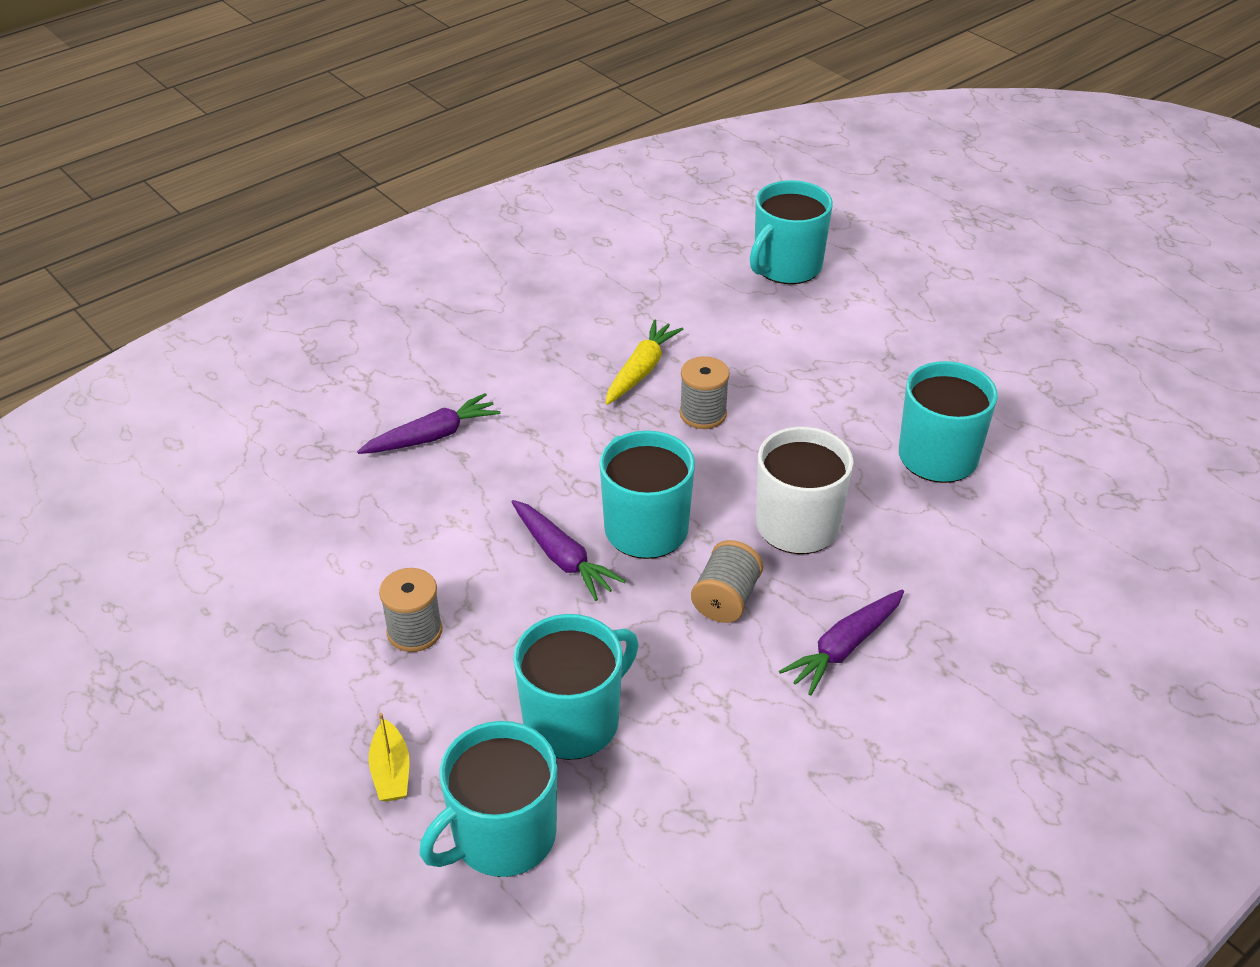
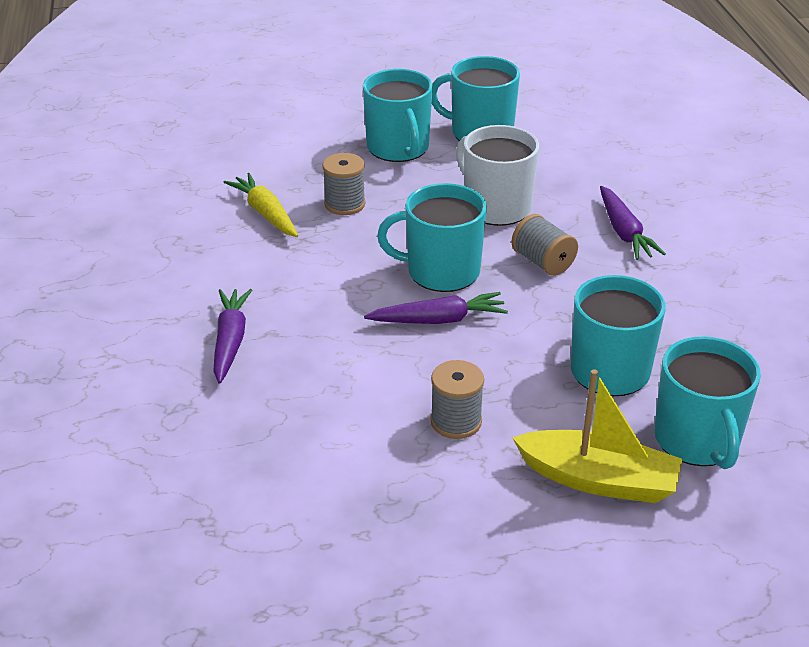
camera: 60 degrees left, 5 degrees down
(391, 771) = (598, 480): yellow boat -> yellow boat, size x1.93
(786, 266) = (222, 112): turquoise mug -> turquoise mug (398, 148)

